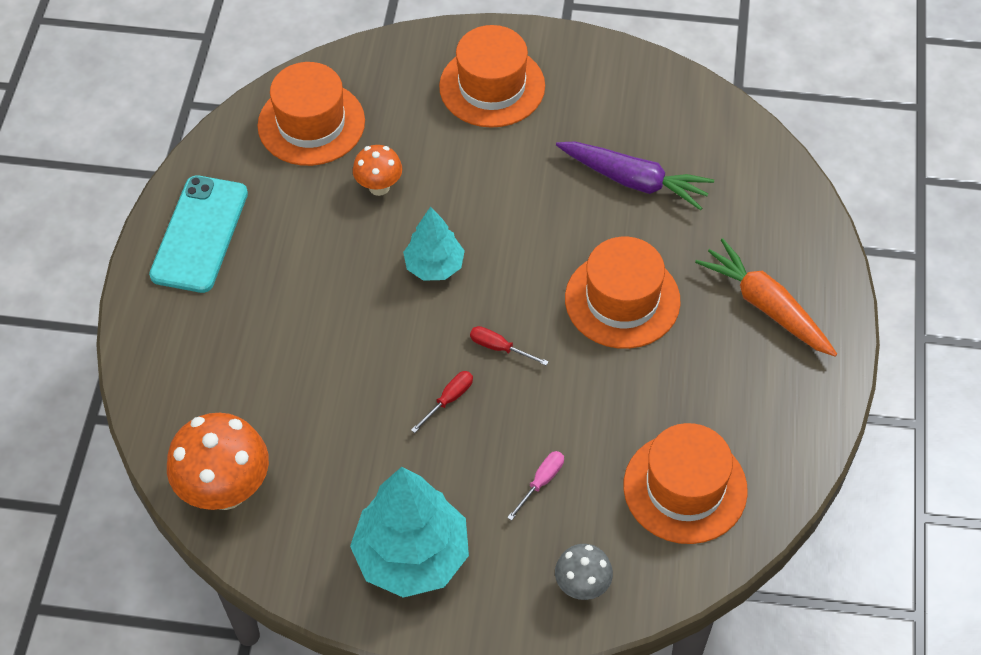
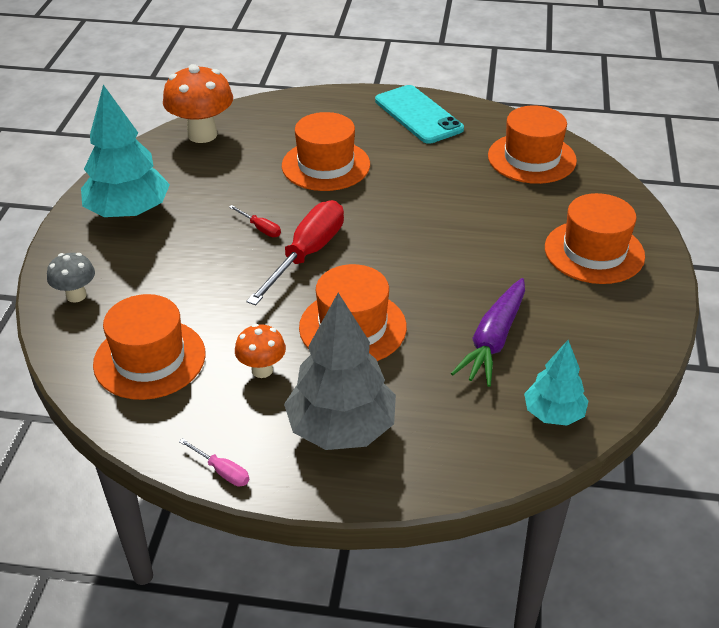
camera: 90 degrees right, 15 degrees down
(199, 234) = (418, 115): turquoise phone -> turquoise phone turned 45 degrees clockwise
(313, 336) = (326, 165): none -> orange hat
(379, 187) = (470, 192): orange mushroom -> orange mushroom (262, 370)
(434, 266) = (390, 220): turquoise tree -> turquoise tree (553, 414)
(499, 348) = (307, 254): red screwdriver -> red screwdriver, size x2.32
(541, 482) = (175, 275): pink screwdriver -> pink screwdriver (222, 471)
(766, 306) = (341, 429): orange carrot -> grey tree

